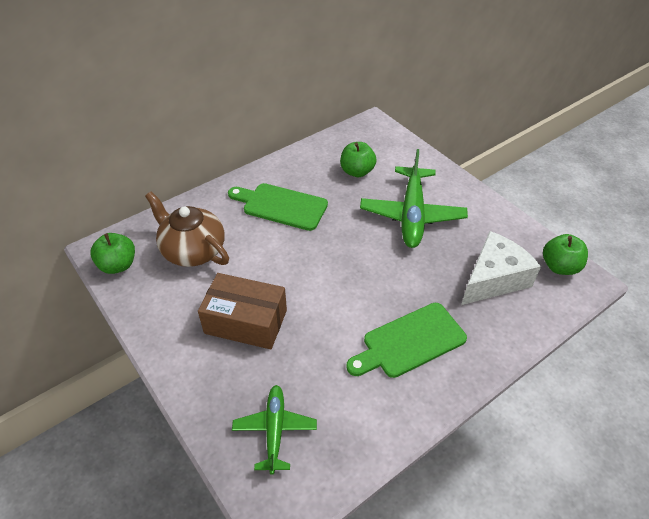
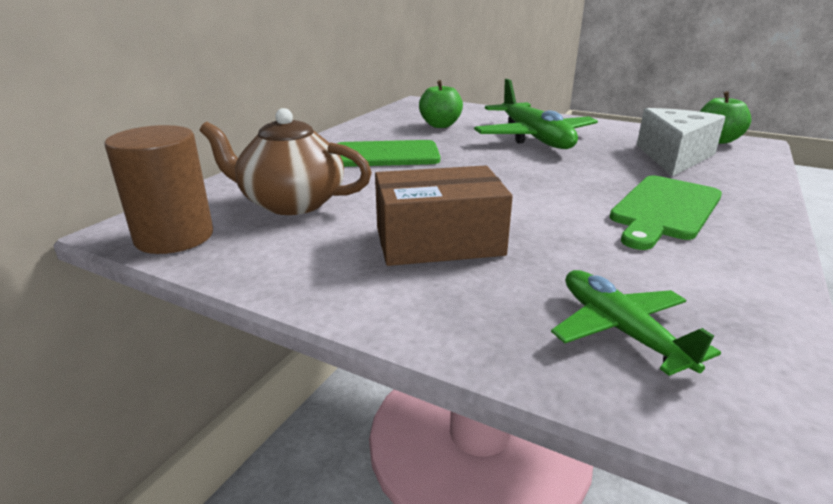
camera: 25 degrees left, 20 degrees down
(118, 265) = (174, 237): green apple -> brown cylinder

